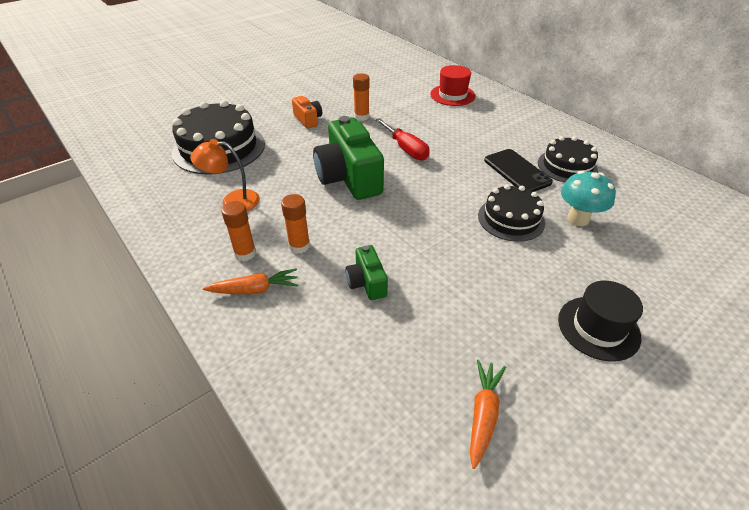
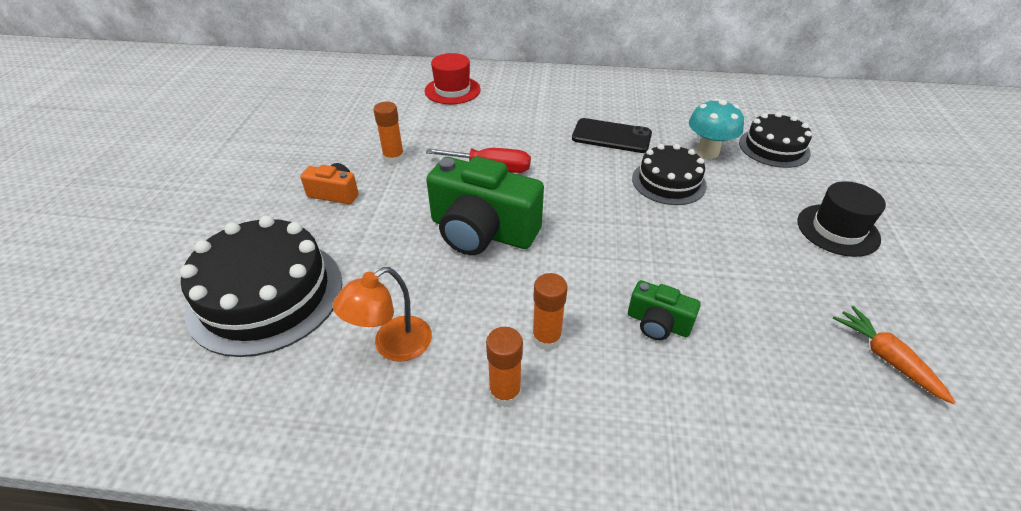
camera: 45 degrees left, 0 degrees up
(255, 289) = (577, 421): orange carrot -> none
(567, 166) = (638, 111): black cake -> black cake (774, 148)

